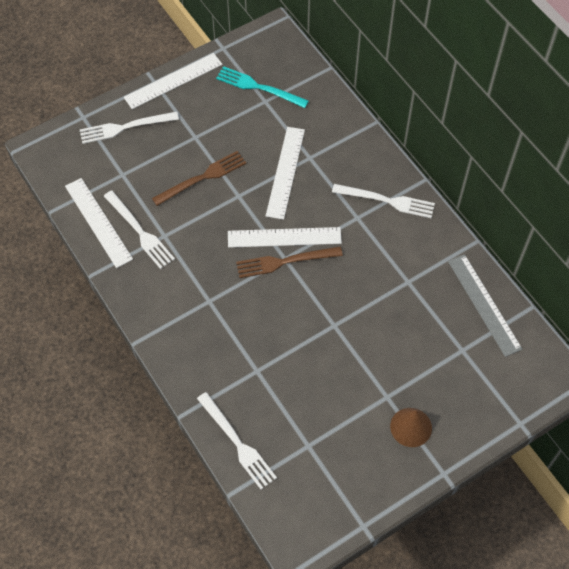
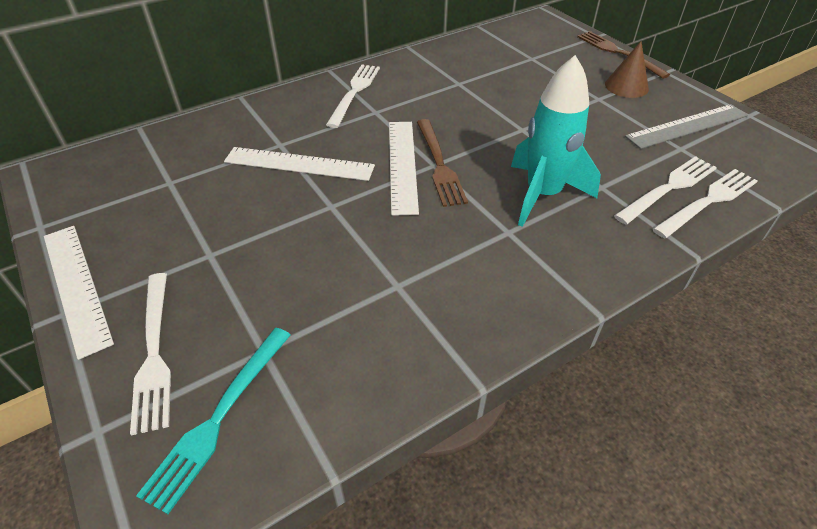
camera: 90 degrees left, 15 degrees down
(98, 222) = (366, 383): white ruler -> none
(140, 232) = (389, 318): white fork -> white fork (668, 188)
(202, 178) = (292, 244): brown fork -> brown fork (618, 53)
(247, 328) = (542, 195): none -> turquoise rocket
(258, 87) = (141, 188): turquoise fork -> turquoise fork (219, 417)
(484, 304) = (479, 46): grey ruler -> grey ruler (687, 126)

